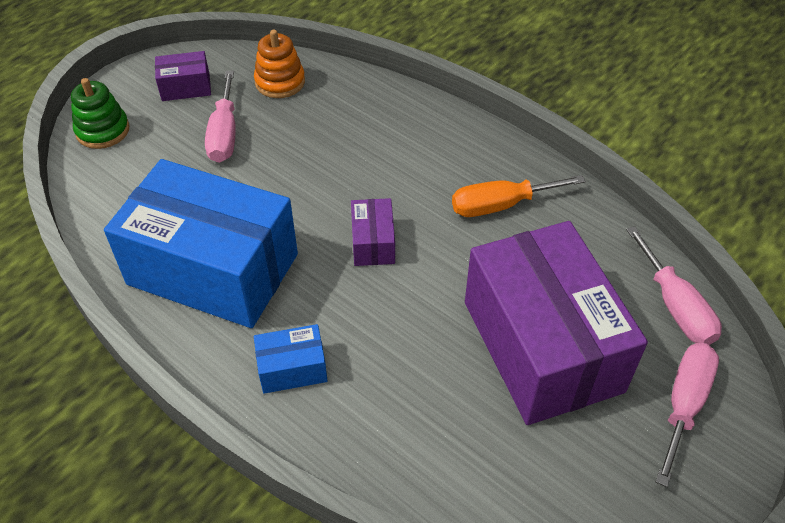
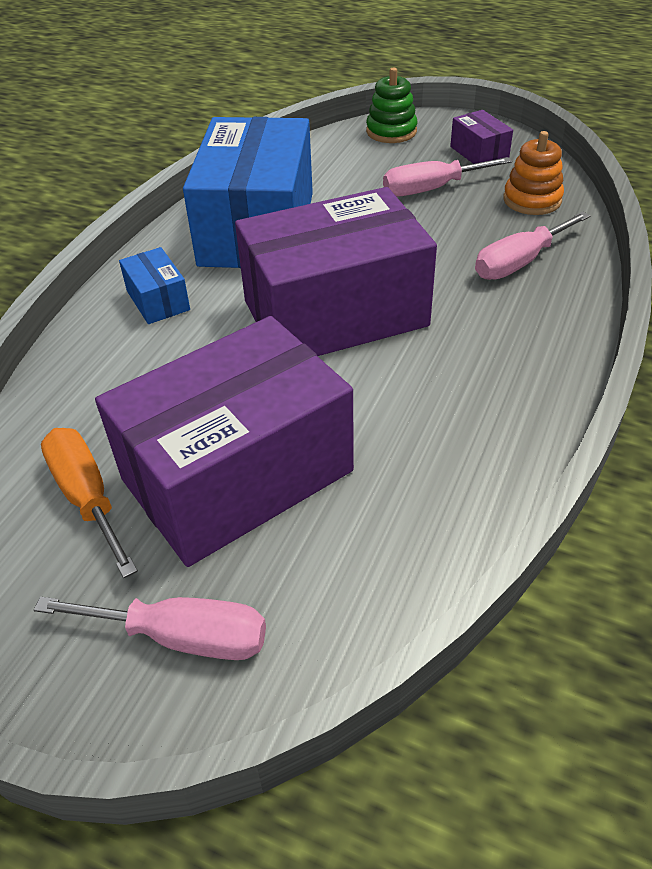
camera: 75 degrees right, 5 degrees down
(373, 243) = (335, 313): purple box -> purple box, size x2.42
(501, 205) = (447, 400): orange screwdriver -> orange screwdriver (87, 497)
(675, 306) = (353, 610): pink screwdriver -> pink screwdriver (519, 263)

